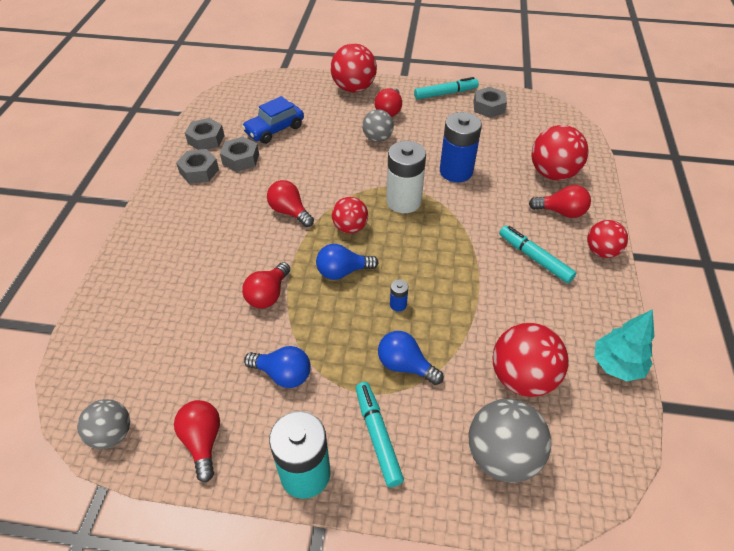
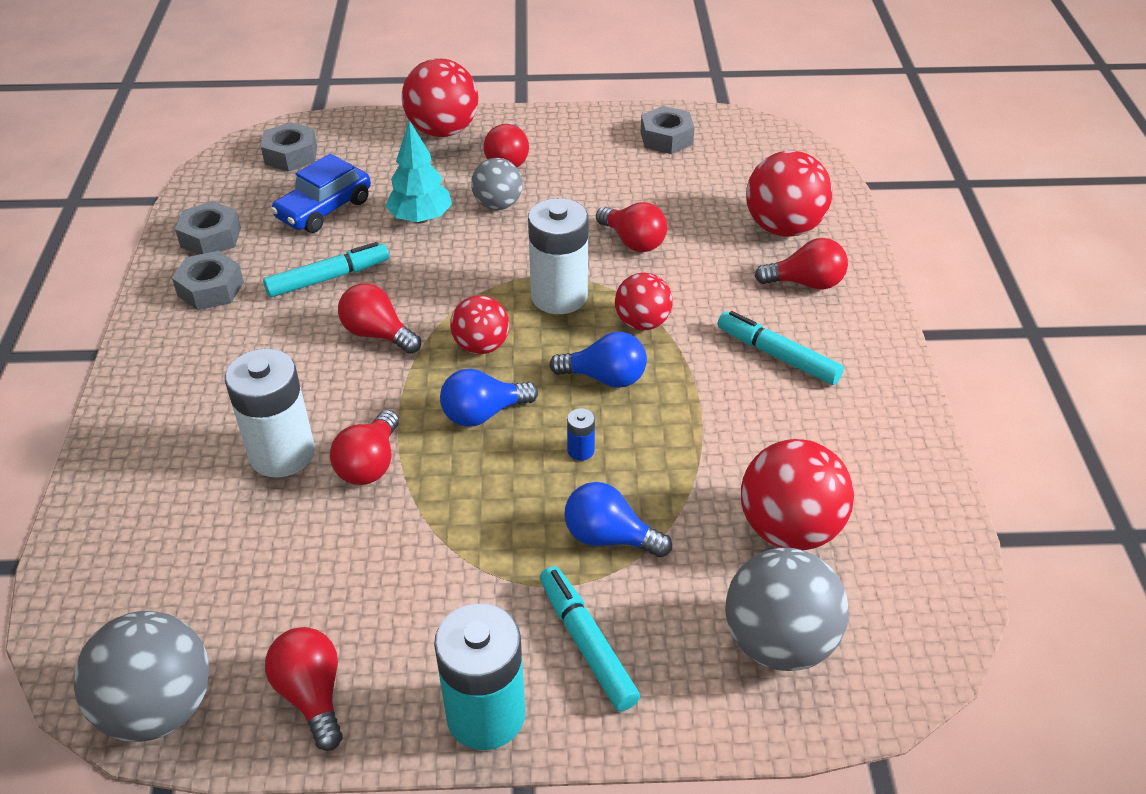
camera: 10 degrees left, 5 degrees down
(112, 434) = (159, 707): grey ball -> grey ball, size x1.59
(218, 280) = (282, 453): none -> white battery
(241, 159) = (277, 262): grey nut -> grey nut (291, 155)
(283, 374) = (419, 578): blue light bulb -> blue light bulb (605, 378)
(445, 93) = (594, 124): turquoise marker -> turquoise marker (328, 278)
(456, 171) = (633, 241): blue battery -> red light bulb
(601, 251) = (875, 333): red ball -> red ball (642, 323)
(616, 365) = (924, 491): turquoise tree -> turquoise tree (421, 218)

